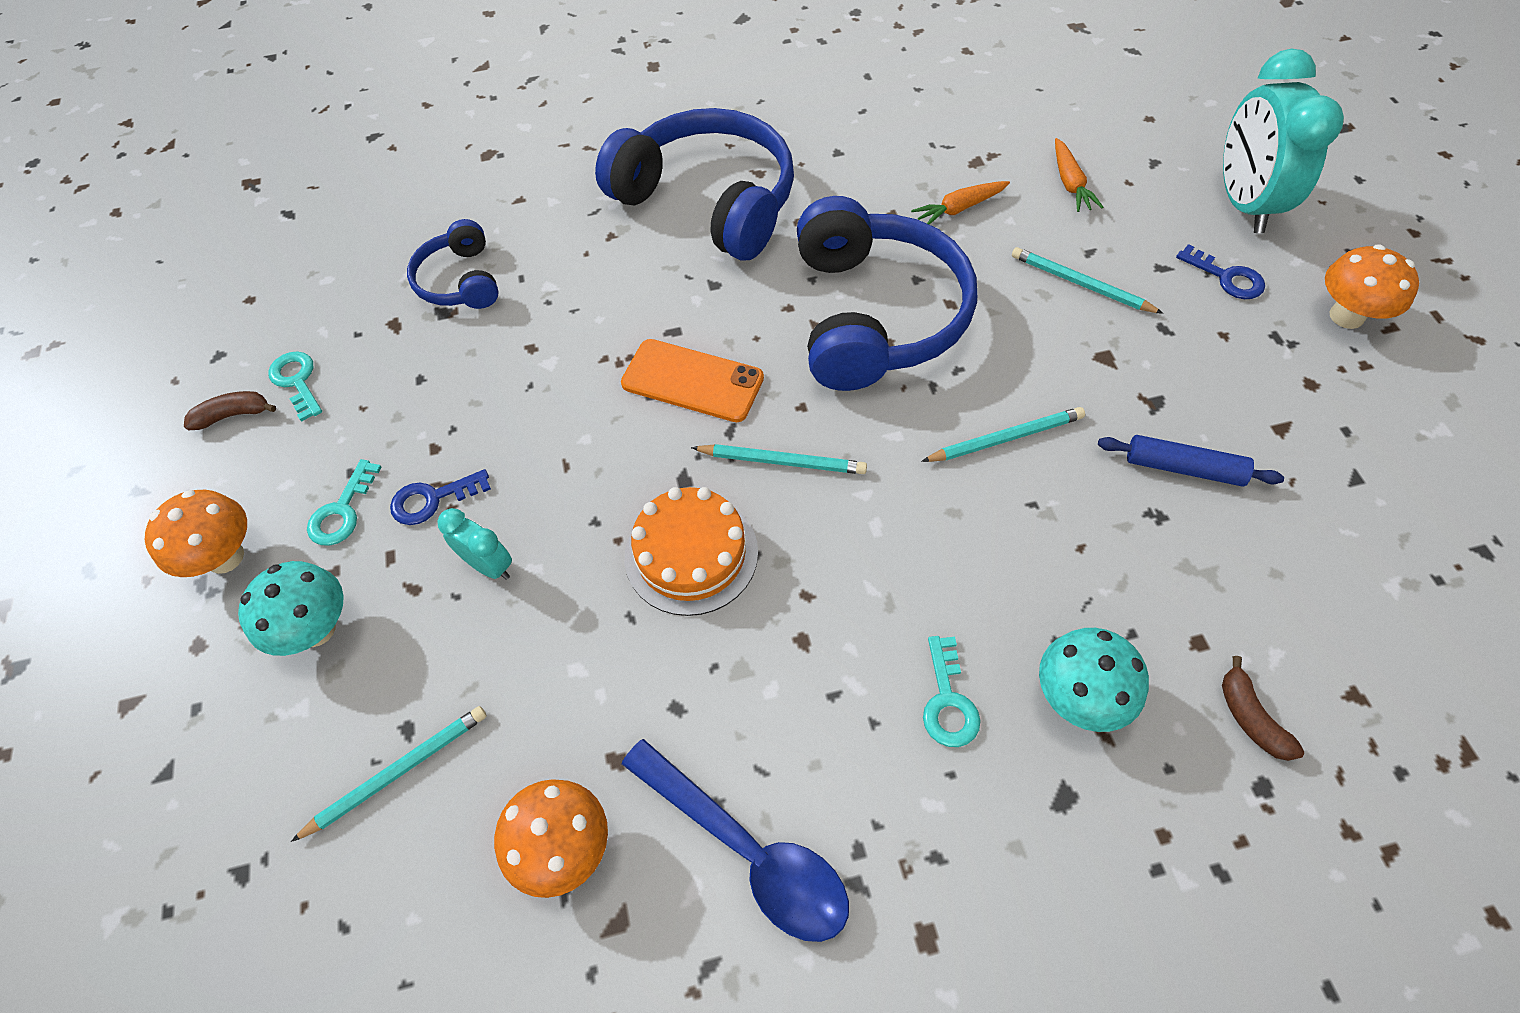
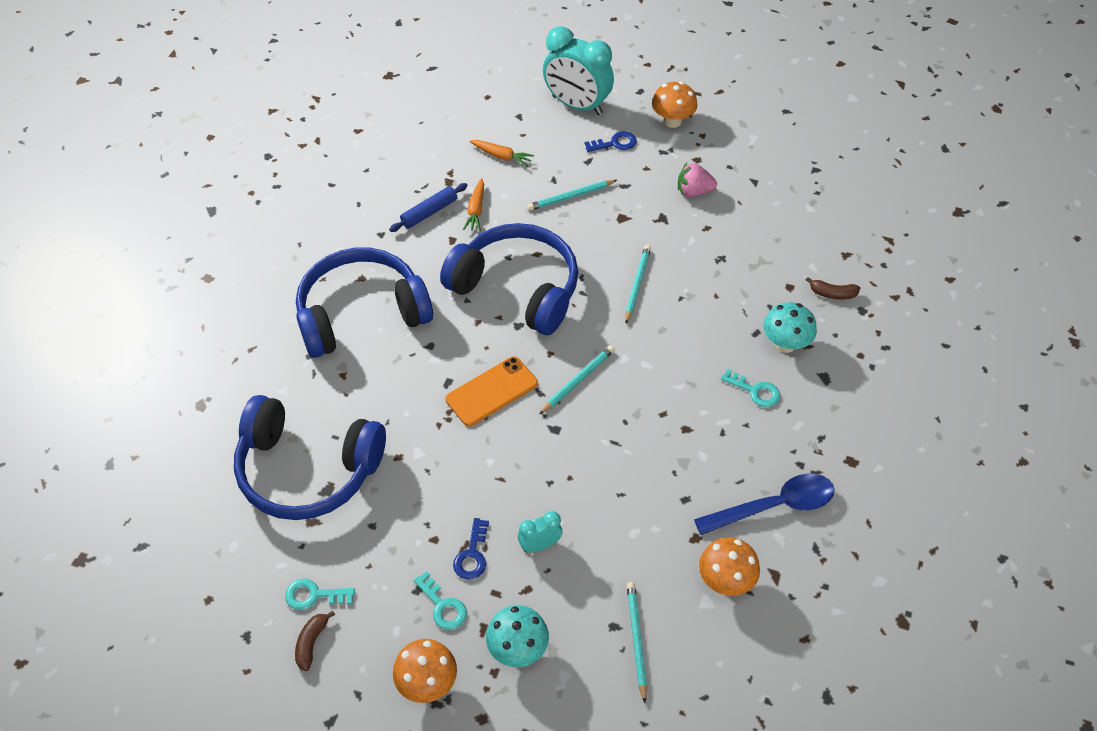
camera: 60 degrees left, 5 degrees down
(460, 281) = (307, 470): blue headphones -> blue headphones, size x1.97
(691, 554) = (603, 449): orange cake -> none
(1183, 468) = (704, 233): blue rolling pin -> blue rolling pin (429, 212)
(1245, 412) = (693, 191): none -> pink strawberry

